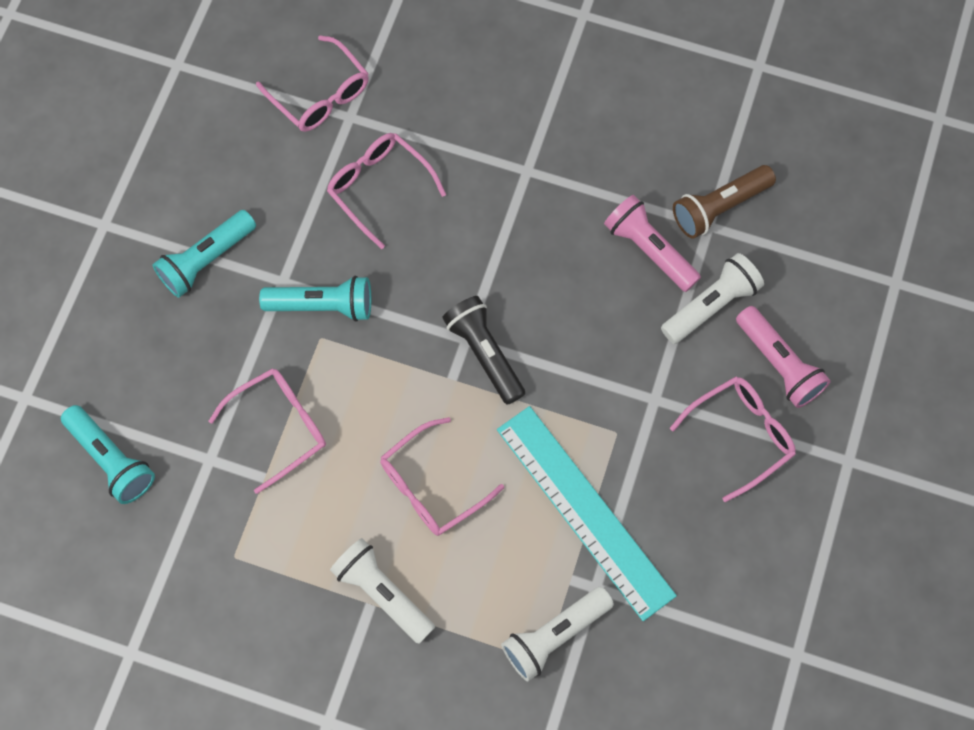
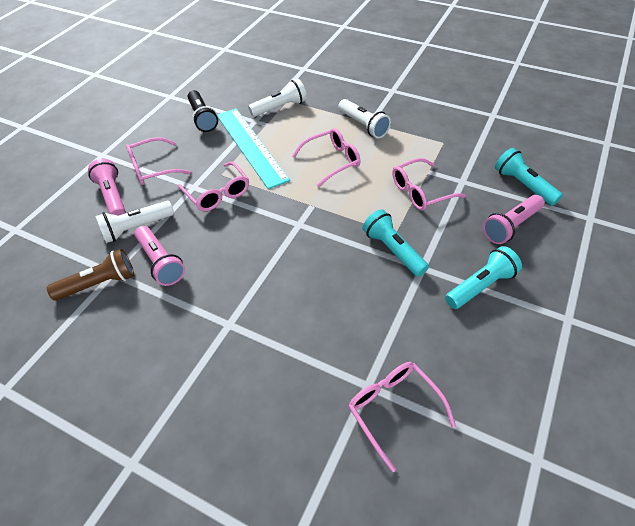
camera: 170 degrees left, 20 degrees down
(148, 369) = (510, 226): none -> pink flashlight
(323, 305) = (393, 250): turquoise flashlight -> turquoise flashlight turned 45 degrees clockwise
(379, 188) = (347, 323): pink glasses -> pink glasses (217, 193)
(485, 353) = (288, 216): black flashlight -> black flashlight (202, 118)

